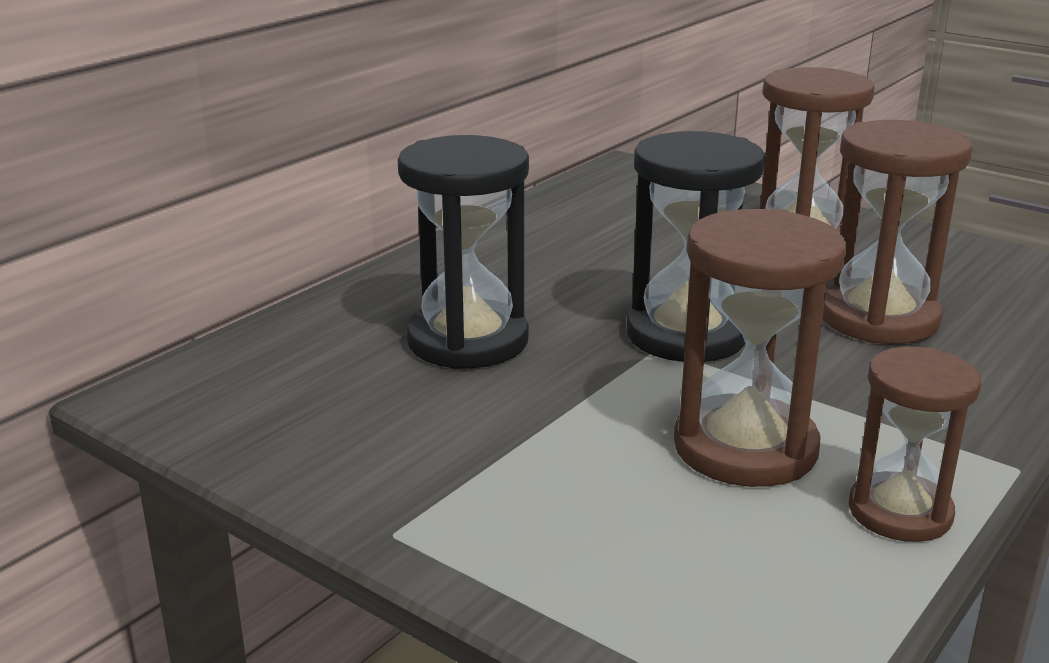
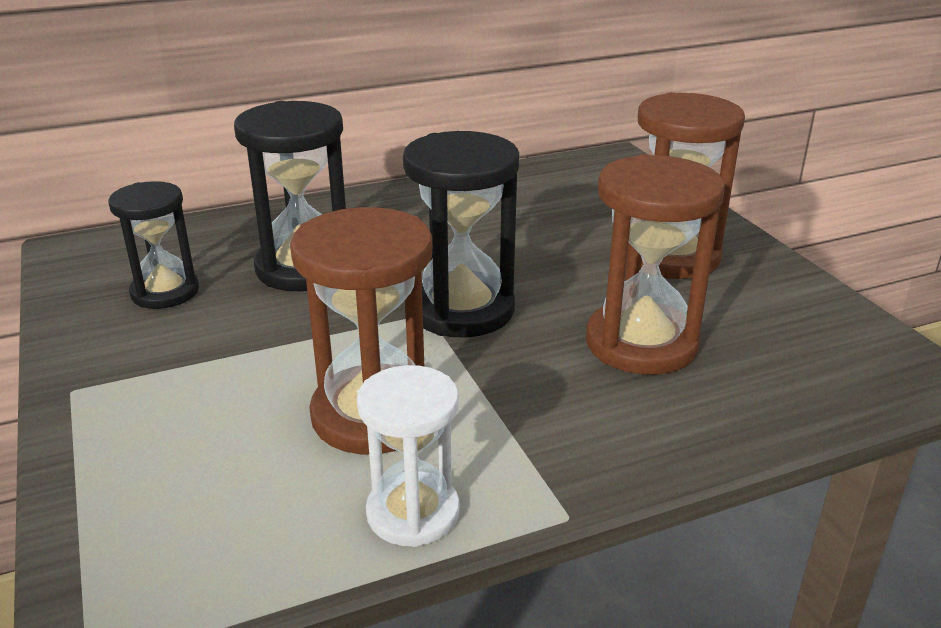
camera: 30 degrees right, 5 degrees up
(343, 407) = (165, 292): none -> black hourglass
(900, 512) = (413, 513): brown hourglass -> white hourglass

